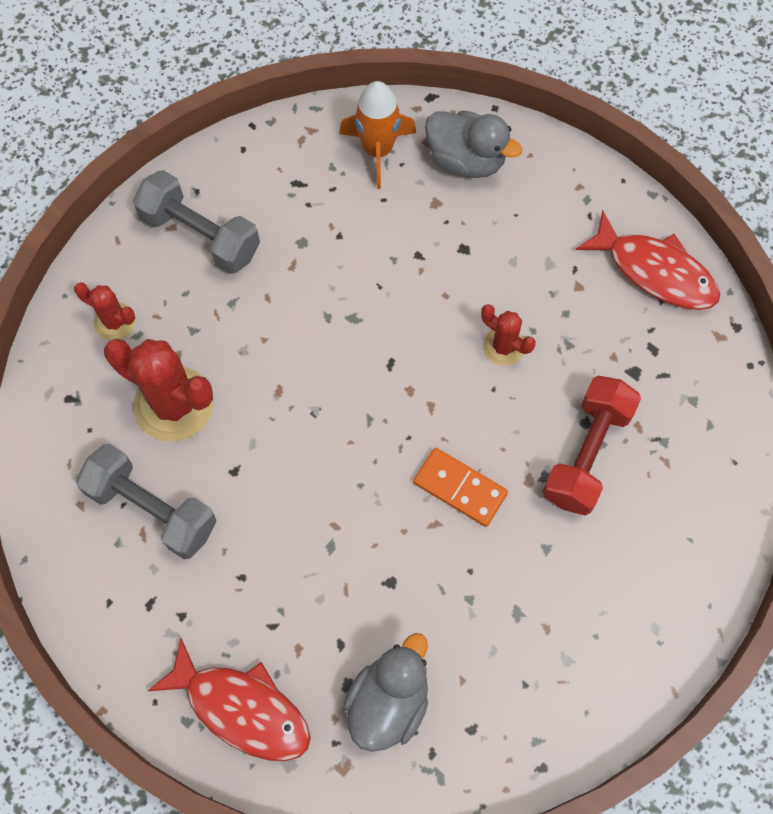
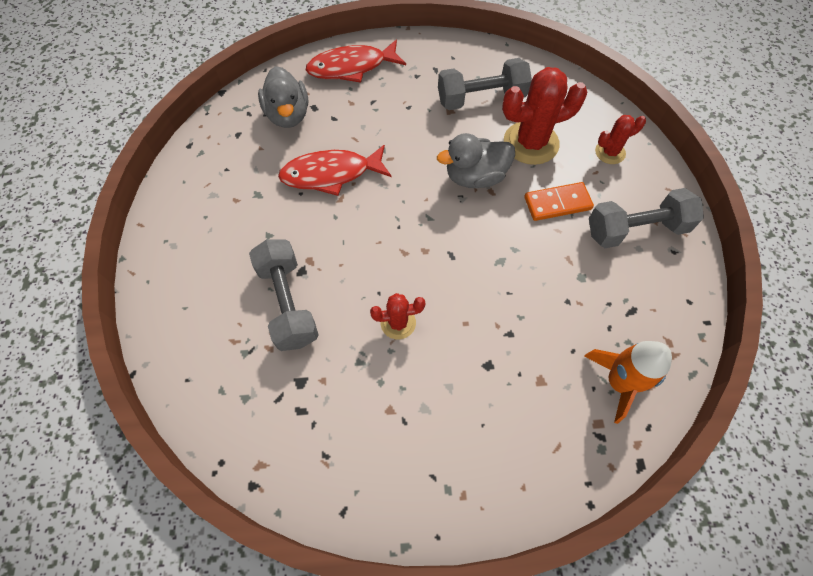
camera: 135 degrees right, 5 degrees down
(460, 488) = (344, 225): orange domino -> orange domino (557, 203)
(466, 160) = (559, 435): grey duck -> grey duck (475, 177)
(586, 454) = (288, 303): red dumbbell -> grey dumbbell
(655, 271) = (347, 475): red fish -> red fish (331, 174)

